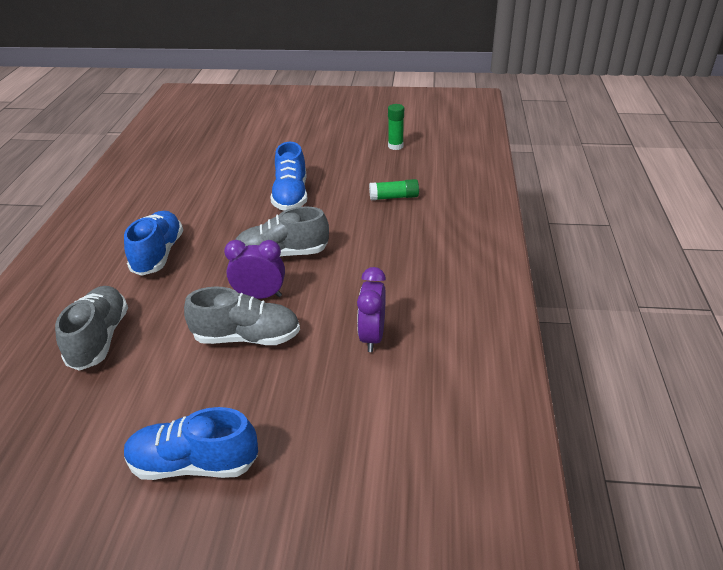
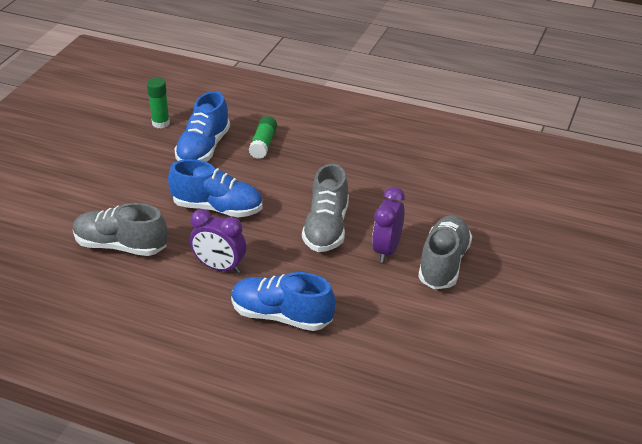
camera: 75 degrees left, 0 degrees up
(100, 338) = (412, 363): grey shoe -> grey shoe (121, 246)
(194, 464) = (582, 305): blue shoe -> blue shoe (203, 148)
(372, 336) = (465, 195): purple clock -> purple clock (220, 267)

